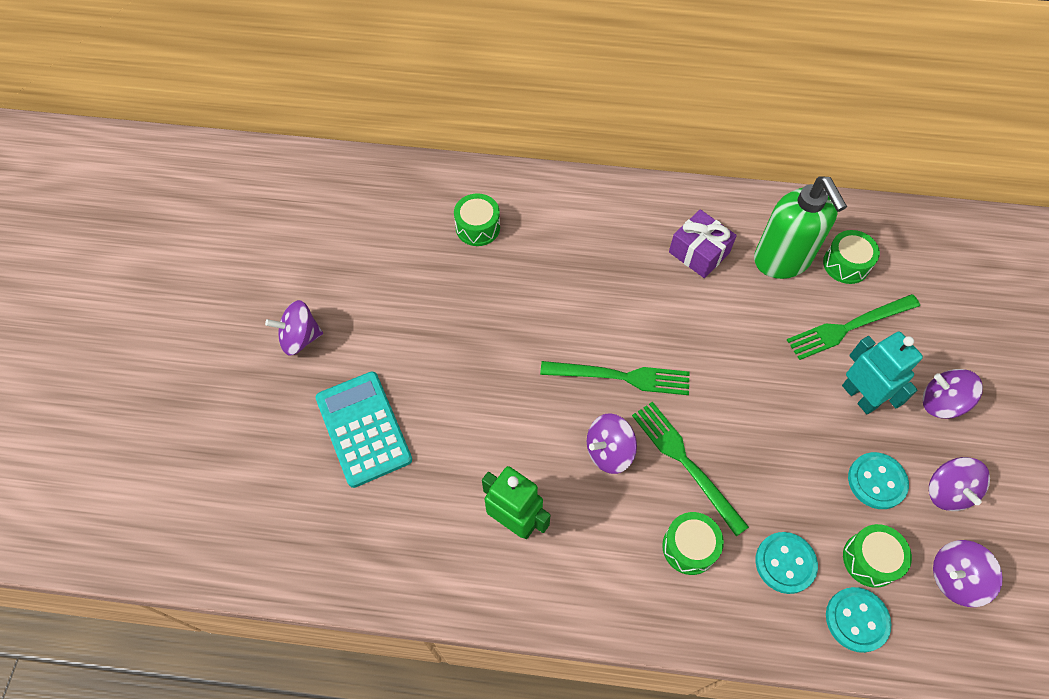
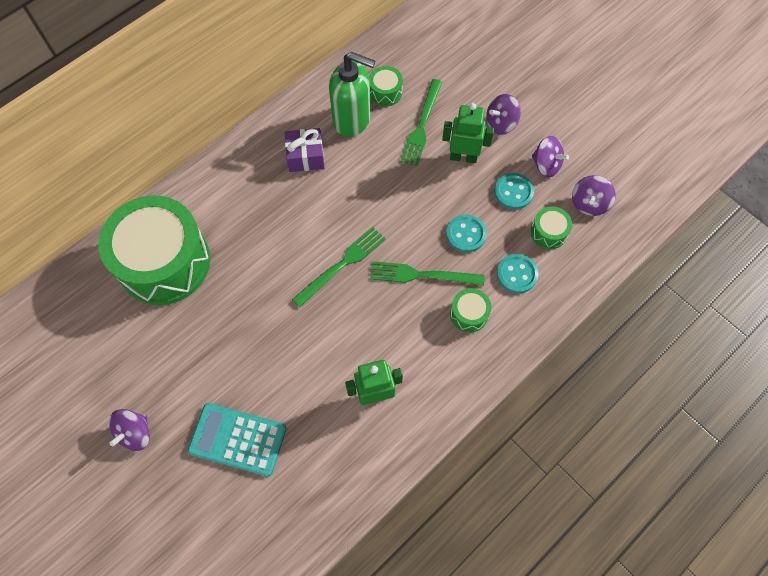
camera: 50 degrees left, 5 degrees up
(477, 227) = (164, 262): green drum -> green drum, size x2.47
(609, 451) = (380, 309): purple spinning top -> none
(856, 620) = (571, 267): turquoise button -> turquoise button (466, 234)
(859, 396) = (463, 157): turquoise robot -> green robot

